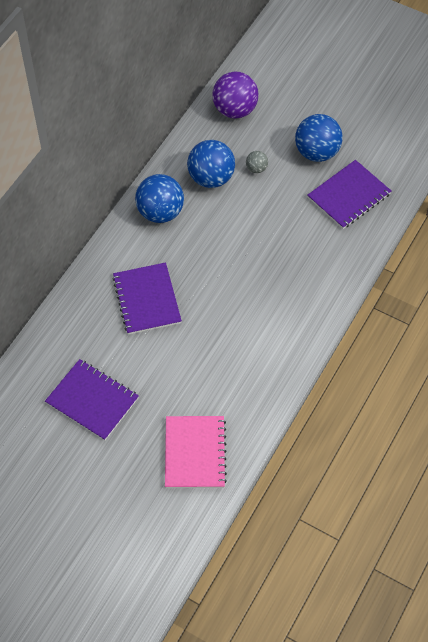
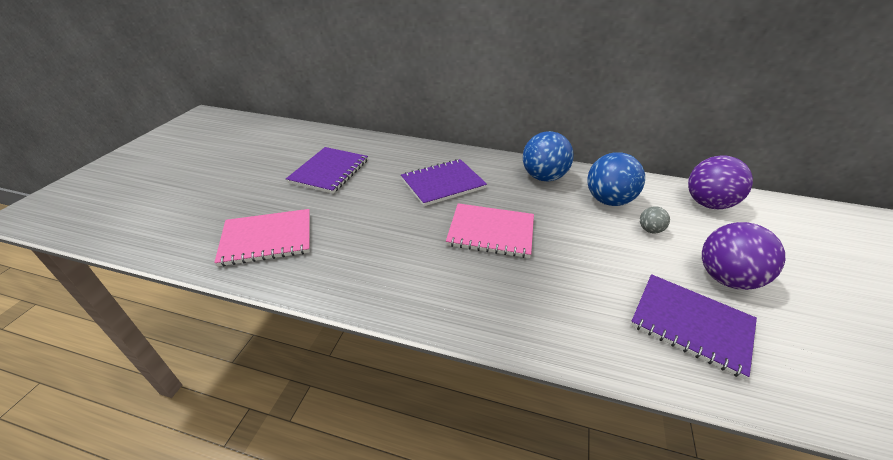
camera: 75 degrees right, 20 degrees down
(230, 280) = (491, 232): none -> pink notebook
(317, 152) = (725, 278): blue ball -> purple ball

